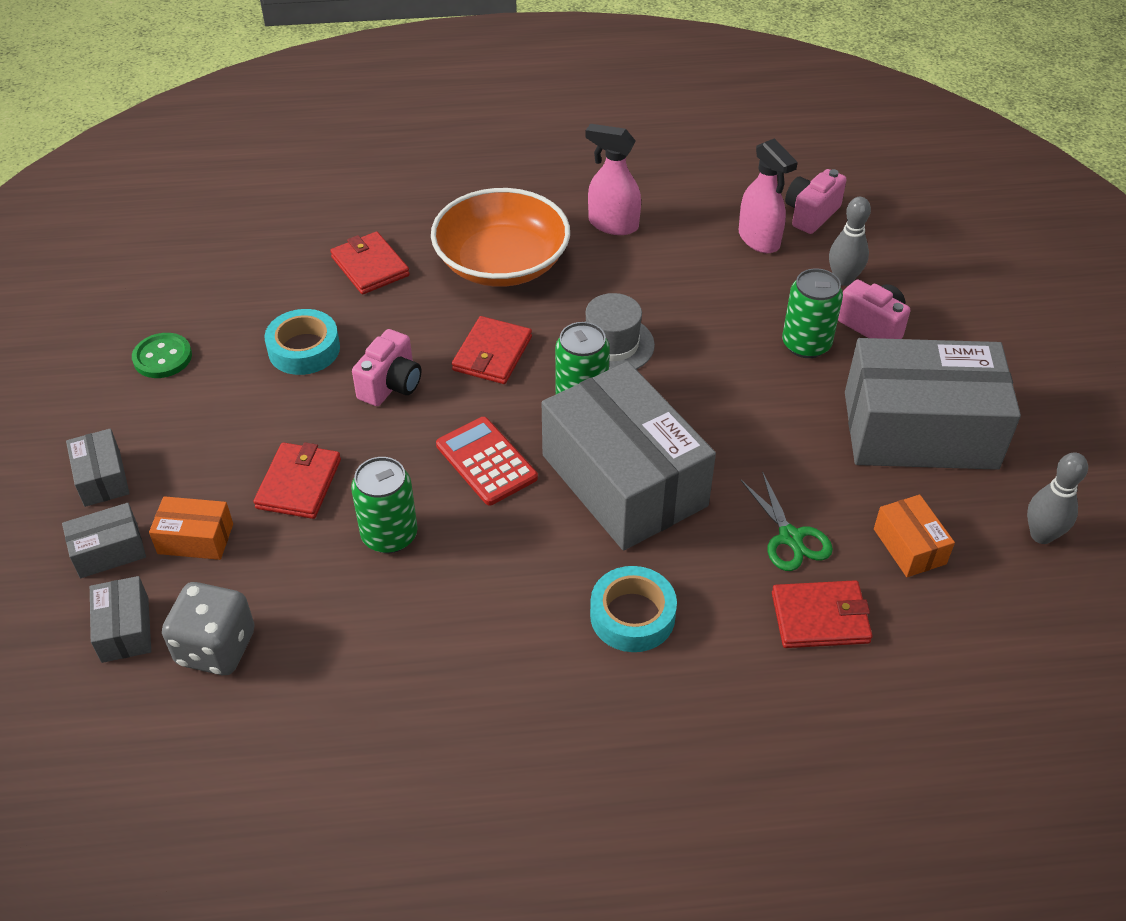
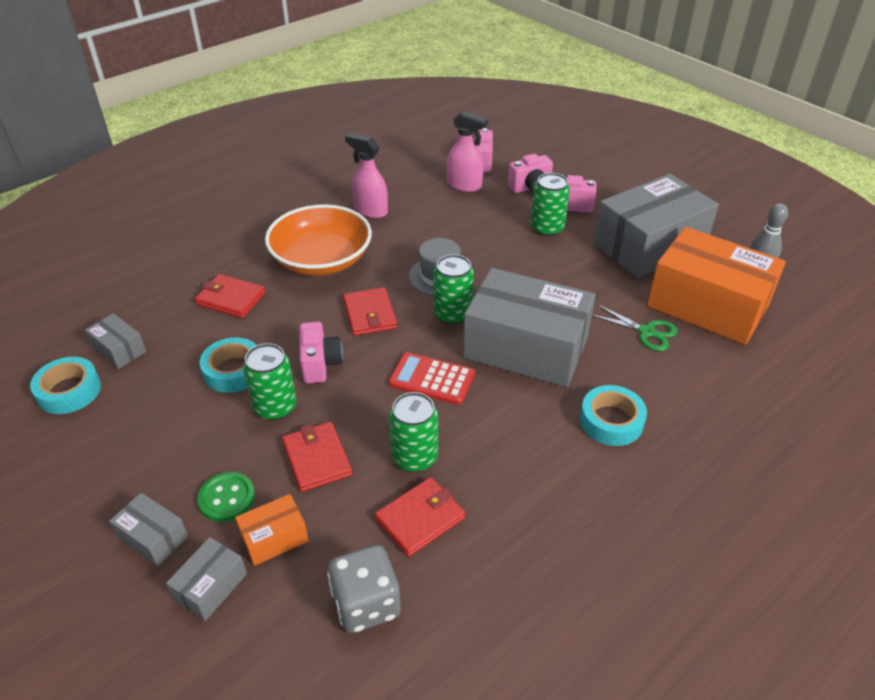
camera: 35 degrees left, 5 degrees down
(125, 629) = (280, 635): grey box -> grey box (119, 350)
(149, 295) = (69, 391): none -> turquoise tape
(162, 357) = (123, 428): green button -> green button (227, 498)
(309, 409) = (275, 407): none -> green can
(612, 224) = (370, 210): pink spray bottle -> pink spray bottle turned 45 degrees clockwise
(820, 617) = (706, 365): red wallet -> red wallet (420, 518)
(843, 279) = (531, 187): grey bowling pin -> pink camera
(909, 546) = (707, 305): orange box -> orange box, size x2.34

